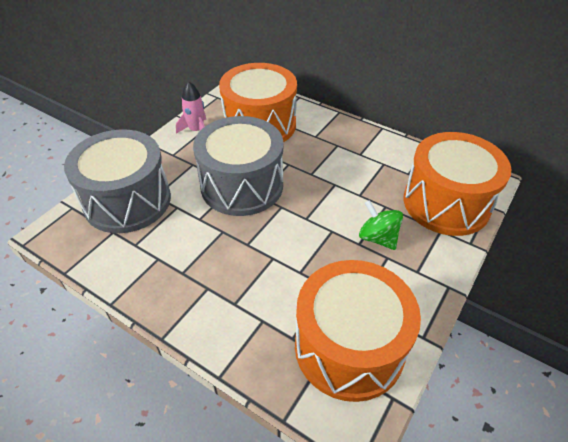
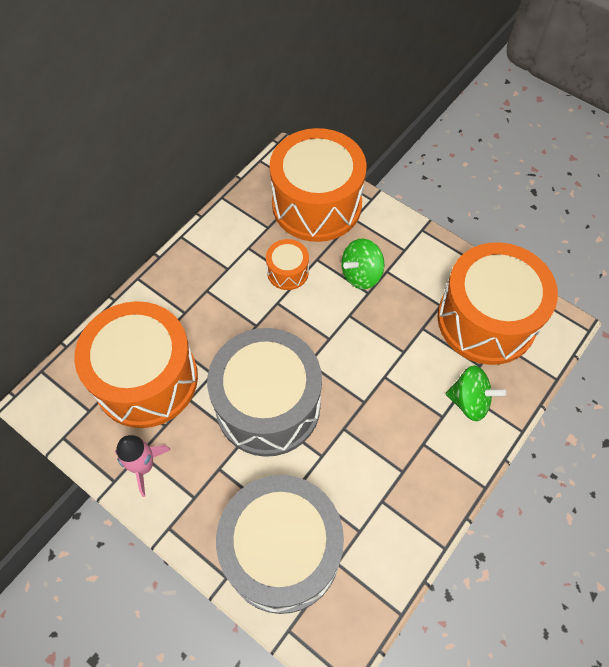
camera: 85 degrees left, 15 degrees up
(251, 327) = (469, 401): none -> green spinning top
(366, 188) = (287, 272): none -> orange drum

